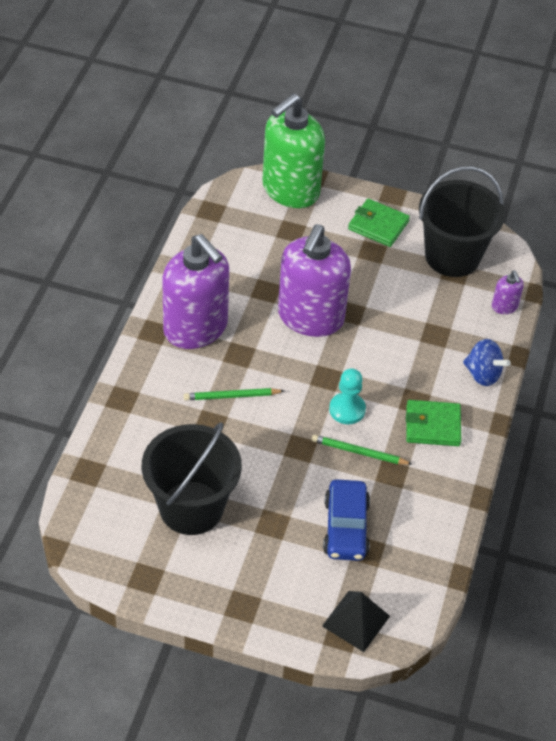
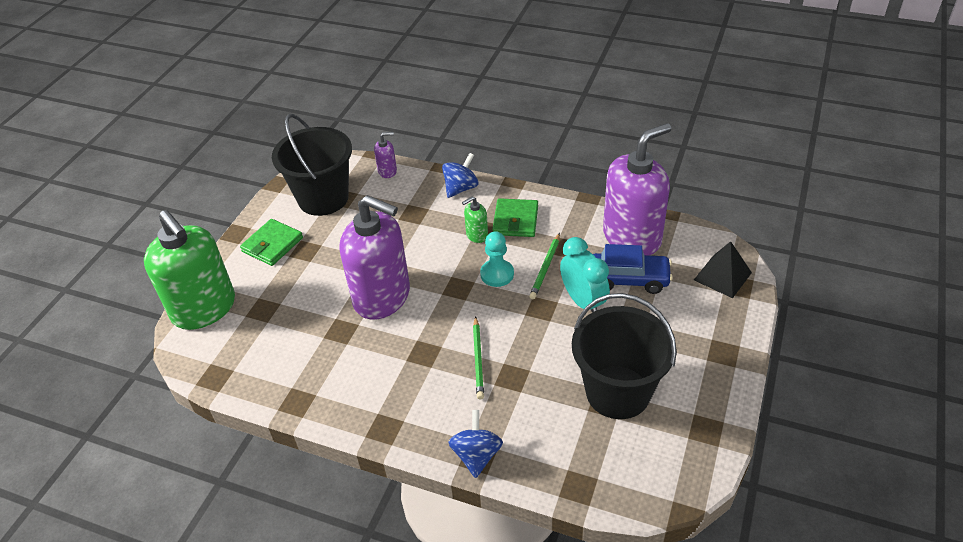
camera: 80 degrees left, 5 degrees down
(123, 398) = (477, 455): none -> blue spinning top
(196, 328) = (384, 390): purple soap dispenser -> purple soap dispenser (632, 237)
(310, 484) = (583, 301): none -> turquoise clock
(405, 391) = (476, 235): none -> green soap dispenser

